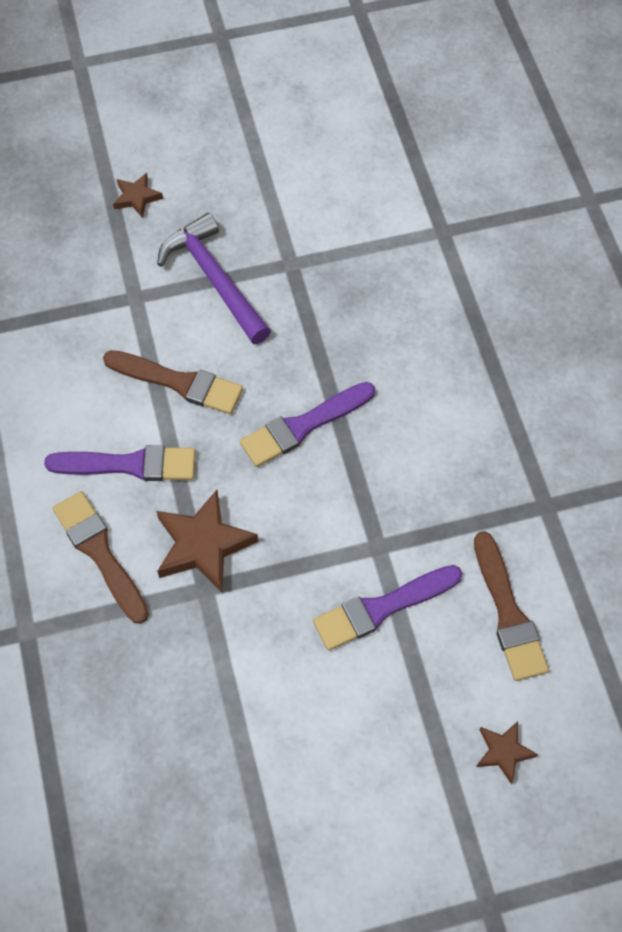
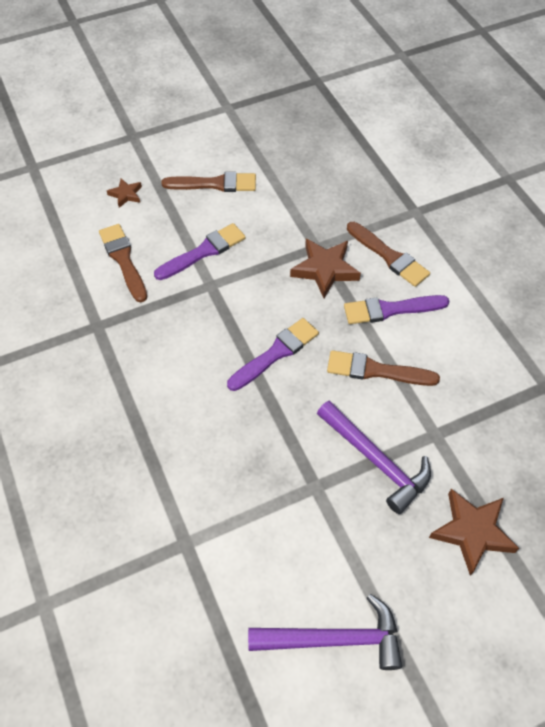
camera: 170 degrees right, 5 degrees down
(137, 197) = (472, 532): brown star -> brown star, size x1.83
(306, 134) = (334, 638): none -> purple hammer
(347, 750) = (214, 184): none -> brown brush

